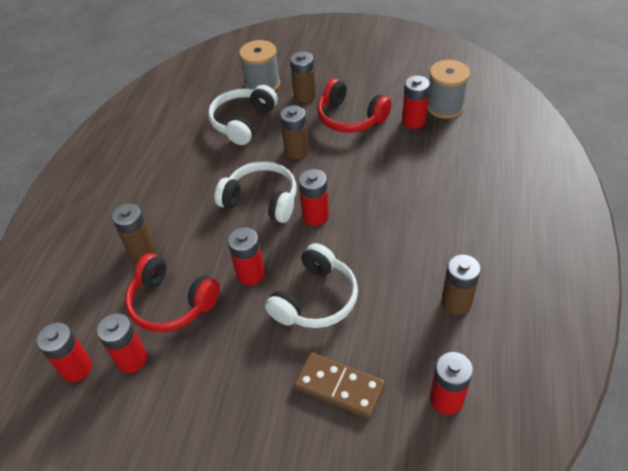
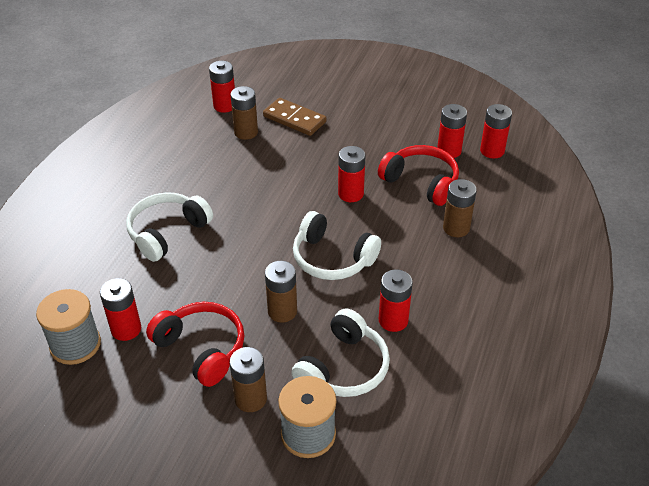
camera: 175 degrees left, 5 degrees down
(315, 216) = (280, 234): red battery -> red battery (393, 320)
(315, 299) = (298, 169): white headphones -> white headphones (167, 232)
(456, 302) = (186, 153): brown battery -> brown battery (246, 132)

